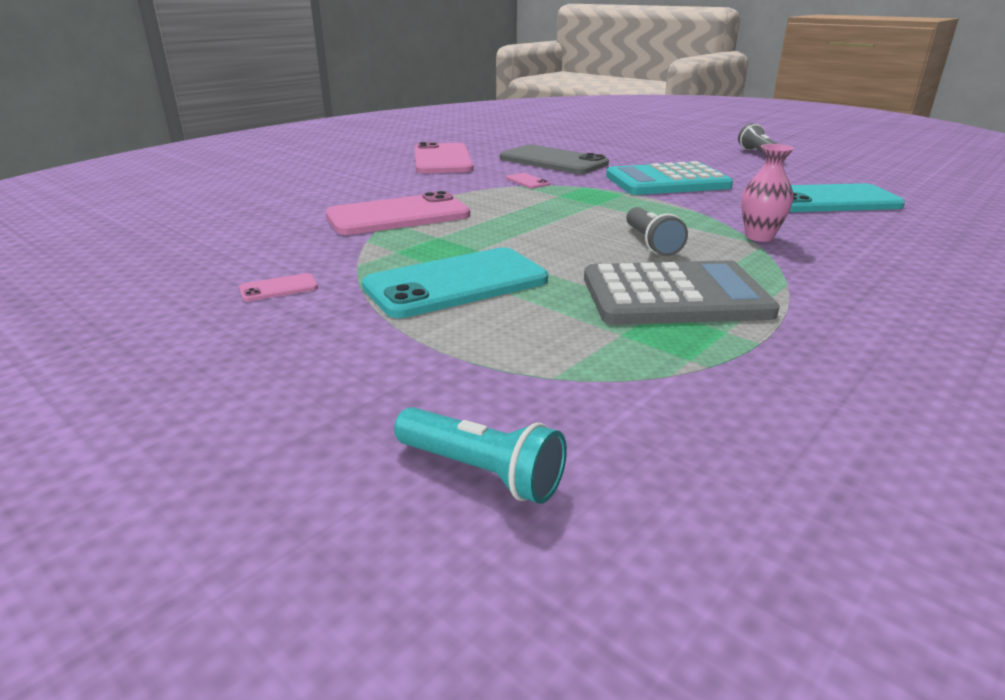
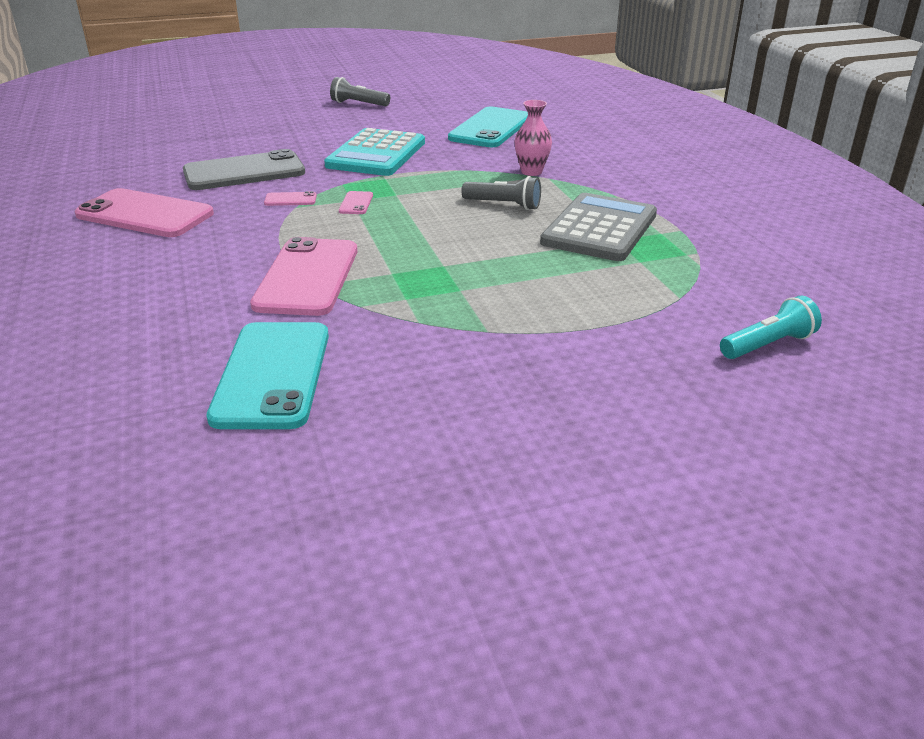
camera: 60 degrees left, 5 degrees up
(279, 288) = (435, 366): pink phone -> pink phone (356, 203)
(456, 283) = (505, 291): turquoise phone -> turquoise phone (272, 375)

